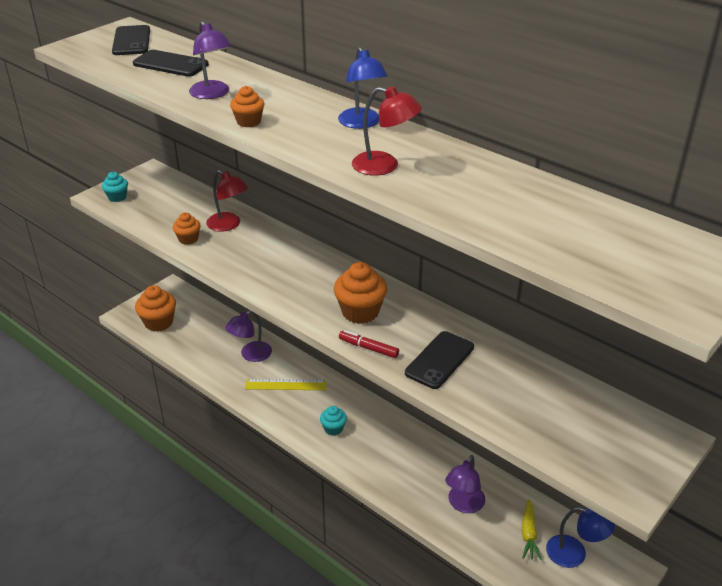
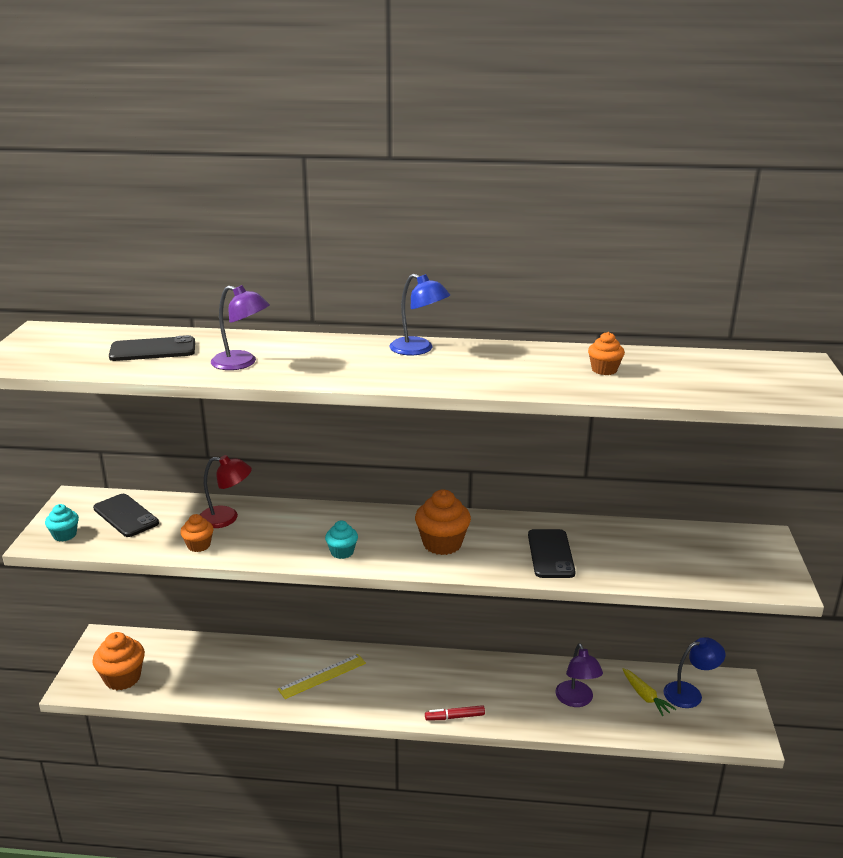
camera: 35 degrees left, 10 degrees down
(131, 41) = (71, 341): black phone -> black phone (126, 516)
(248, 122) = (316, 375): orange cupcake -> orange cupcake (604, 370)
(251, 355) = (259, 665): purple lamp -> none
(333, 428) = (406, 693): turquoise cupcake -> turquoise cupcake (342, 552)
(368, 348) = (484, 569): red marker -> red marker (454, 717)
(384, 166) = (489, 374): red lamp -> none

